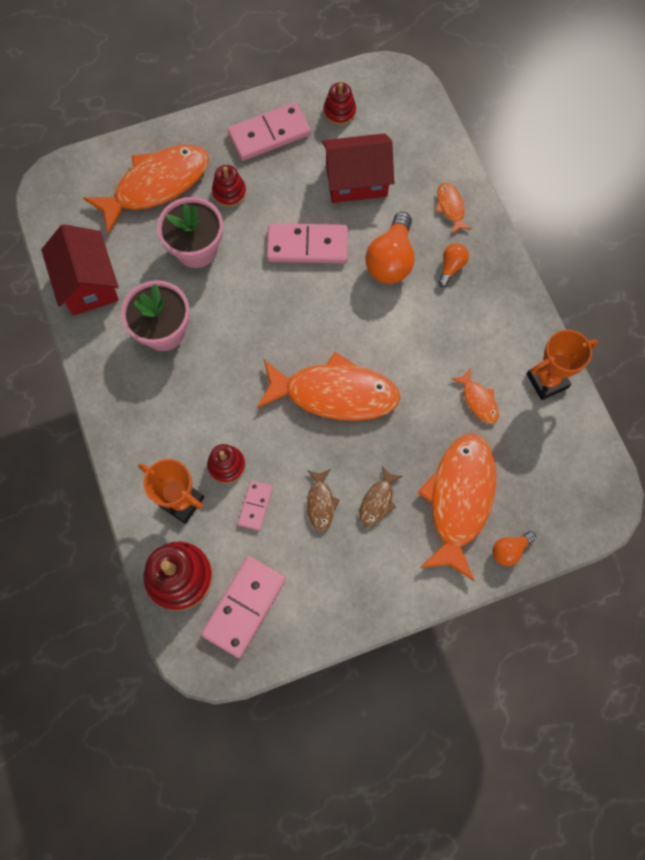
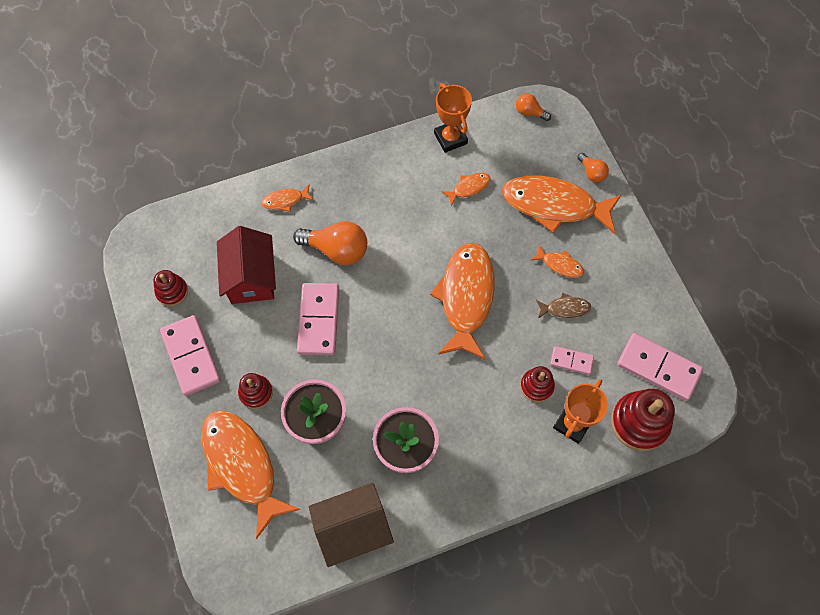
camera: 90 degrees left, 5 degrees down
(88, 283) = (353, 528): red house -> brown house
(377, 501) = (560, 265): brown fish -> orange fish
(451, 267) = (345, 202): orange light bulb -> orange light bulb (529, 112)

